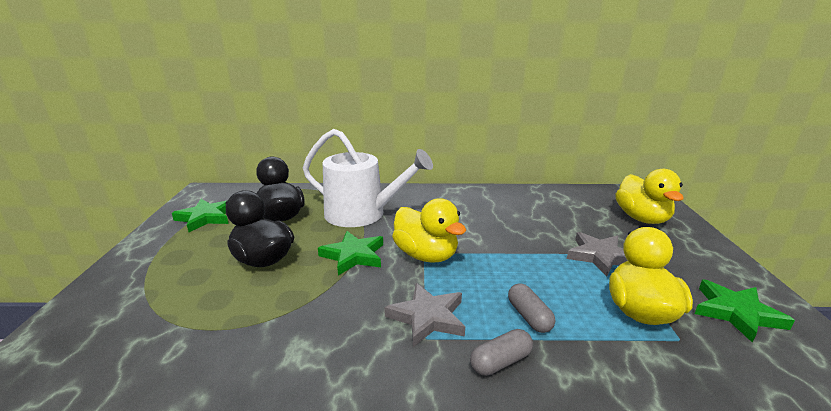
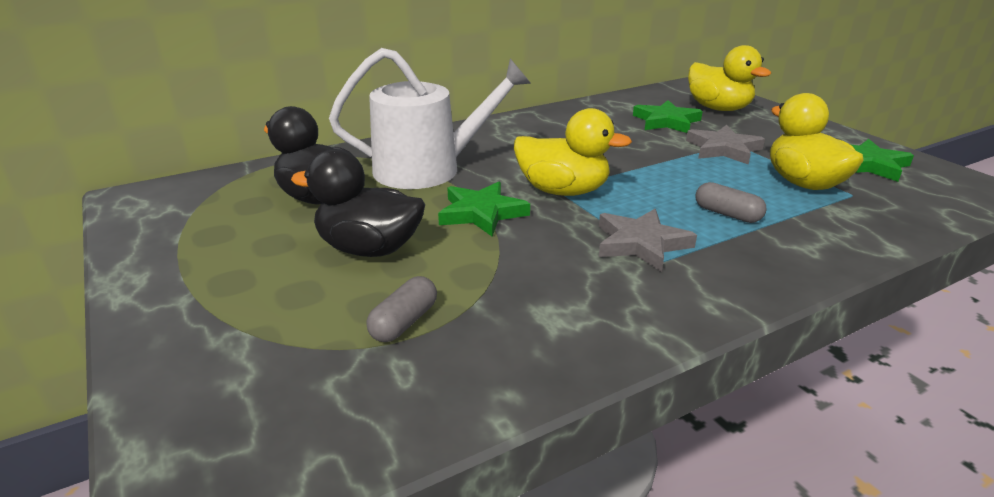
camera: 30 degrees left, 5 degrees up
(206, 217) = (198, 227): green star -> green star (666, 121)
(500, 362) = (749, 256): grey capsule -> grey capsule (404, 322)

